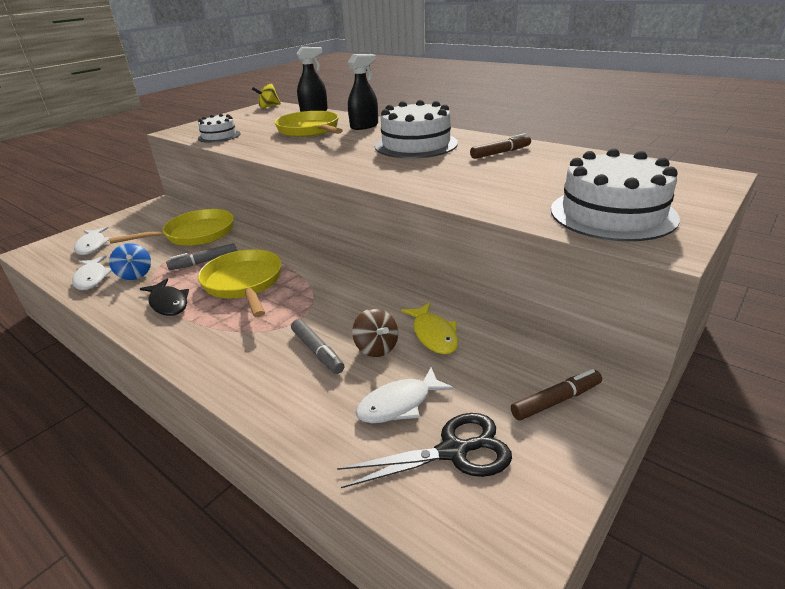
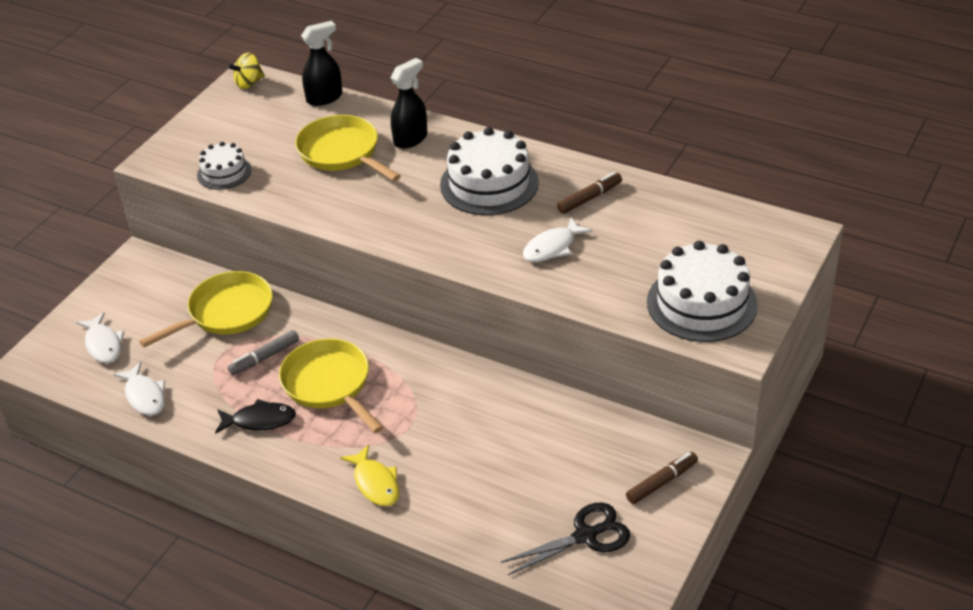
camera: 10 degrees left, 10 degrees up
(135, 274) = (193, 385): blue spinning top -> none
(168, 303) = (259, 420): black fish -> black fish turned 45 degrees counterclockwise
(317, 351) = (444, 460): grey marker -> none
(376, 348) = (498, 449): brown spinning top -> none
(399, 404) = (533, 502): white fish -> white fish (552, 247)
(433, 335) = (548, 428): yellow fish -> yellow fish (375, 483)

